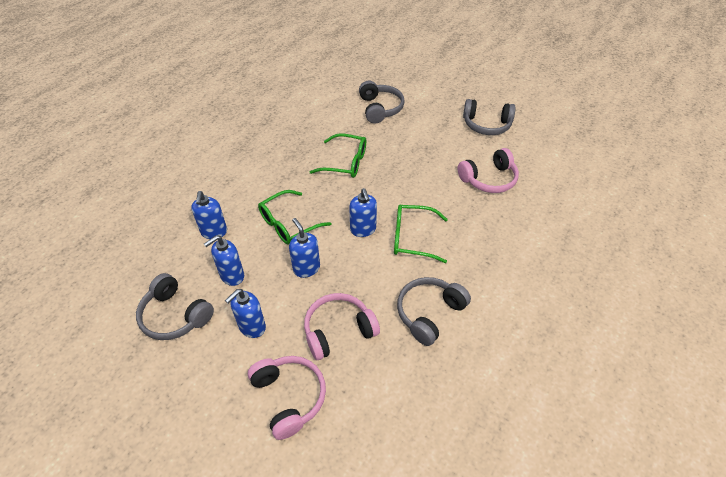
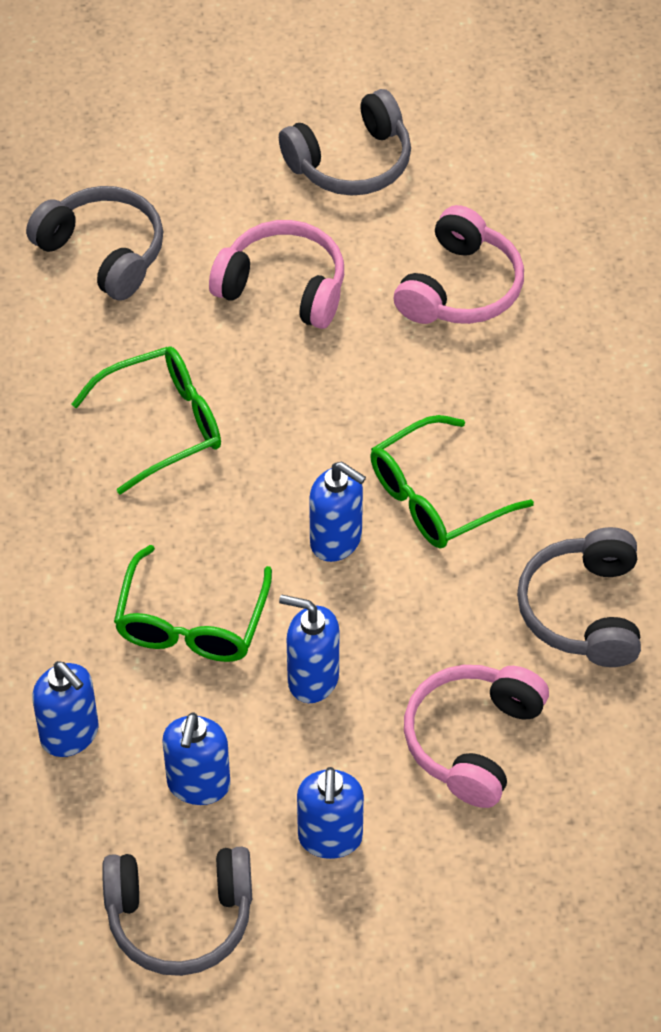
camera: 40 degrees left, 5 degrees up
(289, 397) = (502, 891): pink headphones -> pink headphones (283, 287)

